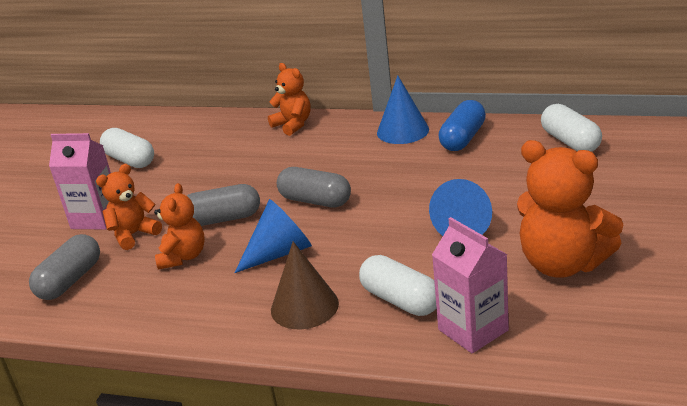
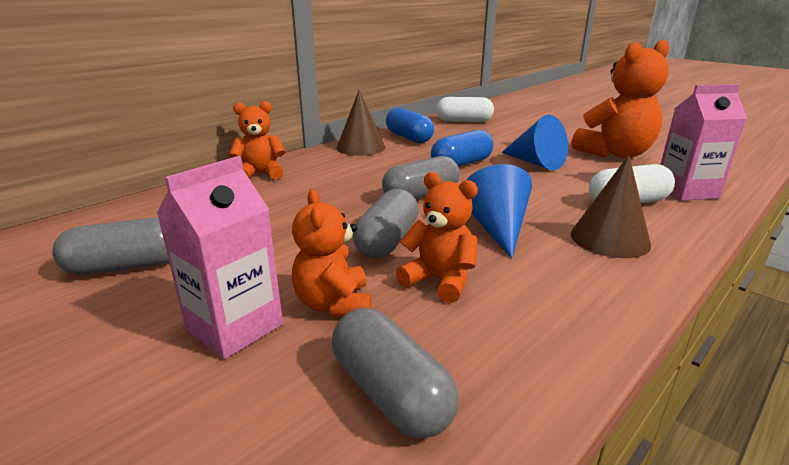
camera: 65 degrees left, 5 degrees down
(130, 160) = (126, 266): white capsule -> grey capsule
(402, 131) = (360, 147): blue cone -> brown cone
(414, 190) = (461, 164): none -> blue capsule

